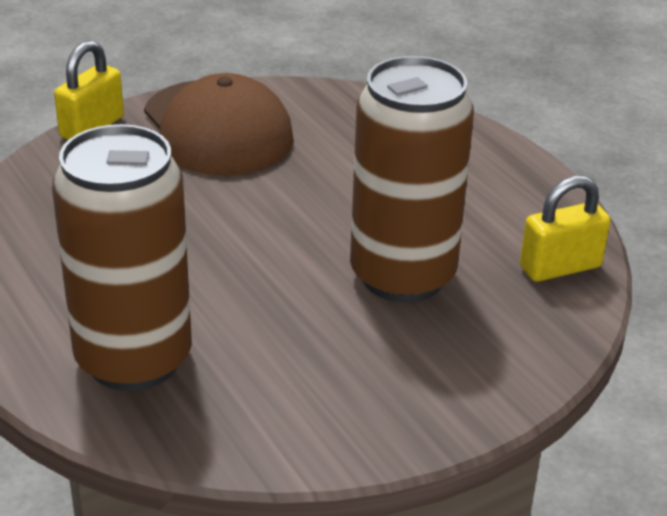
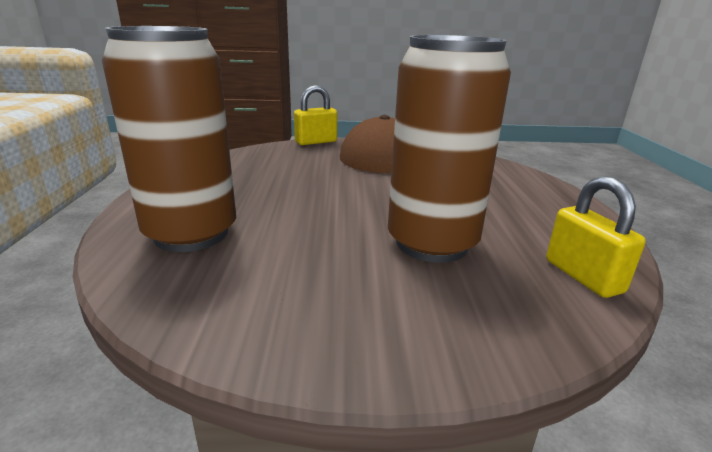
camera: 30 degrees right, 10 degrees down
(560, 267) = (583, 276): yellow padlock -> yellow padlock turned 60 degrees clockwise

